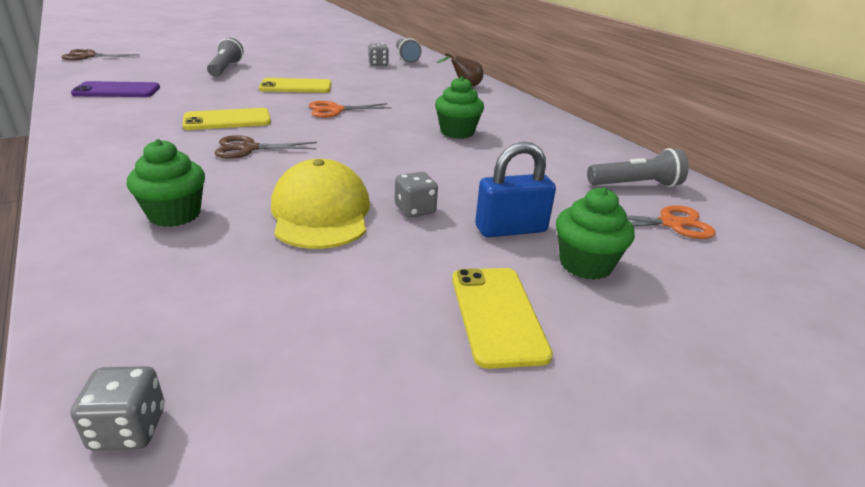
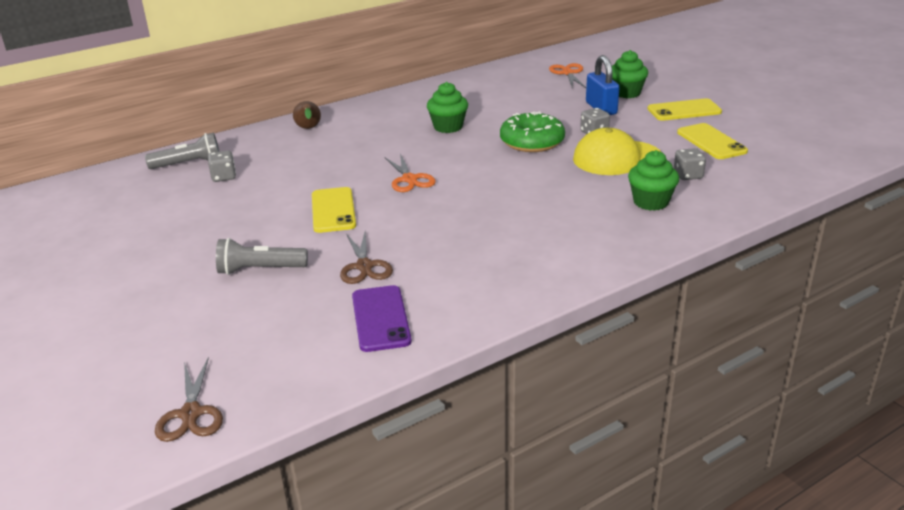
camera: 90 degrees left, 0 degrees up
(128, 429) = (810, 168): grey dice -> grey dice (688, 175)
(227, 120) = (459, 225): yellow phone -> yellow phone (711, 142)
(248, 148) = (525, 201): brown scissors -> brown scissors (364, 266)
(400, 168) = (532, 142): none -> green donut
(636, 185) = (520, 77): grey flashlight -> none

